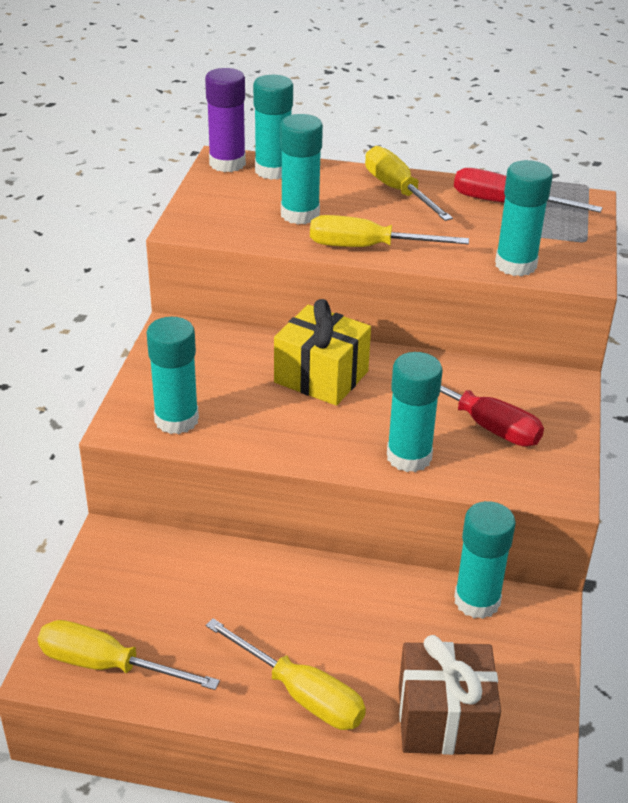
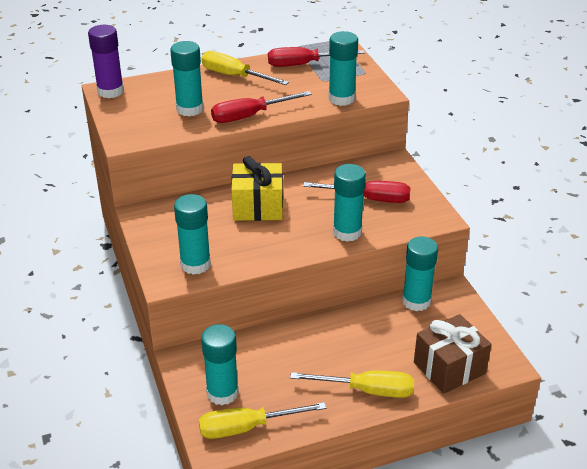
camera: 30 degrees left, 0 degrees up
(273, 171) = (145, 87): turquoise glue stick -> turquoise glue stick (222, 393)
(367, 247) = (250, 116): yellow screwdriver -> red screwdriver

